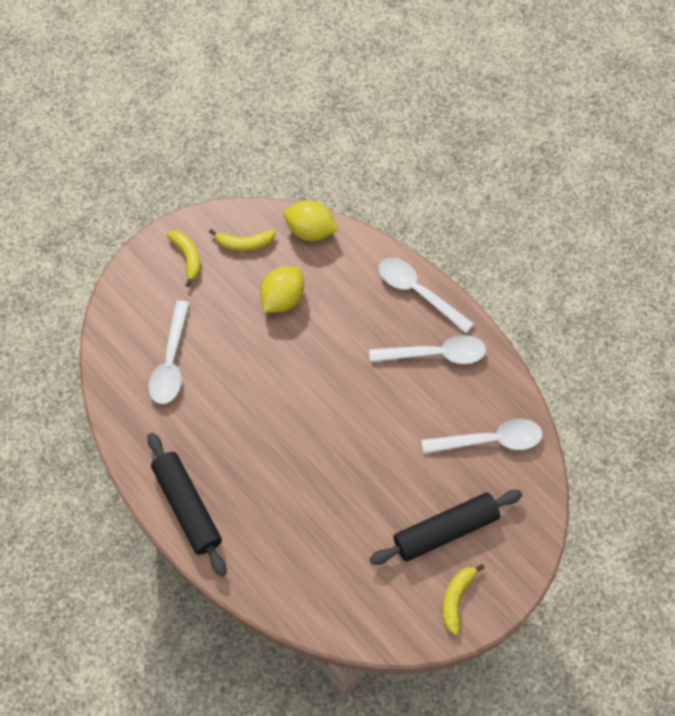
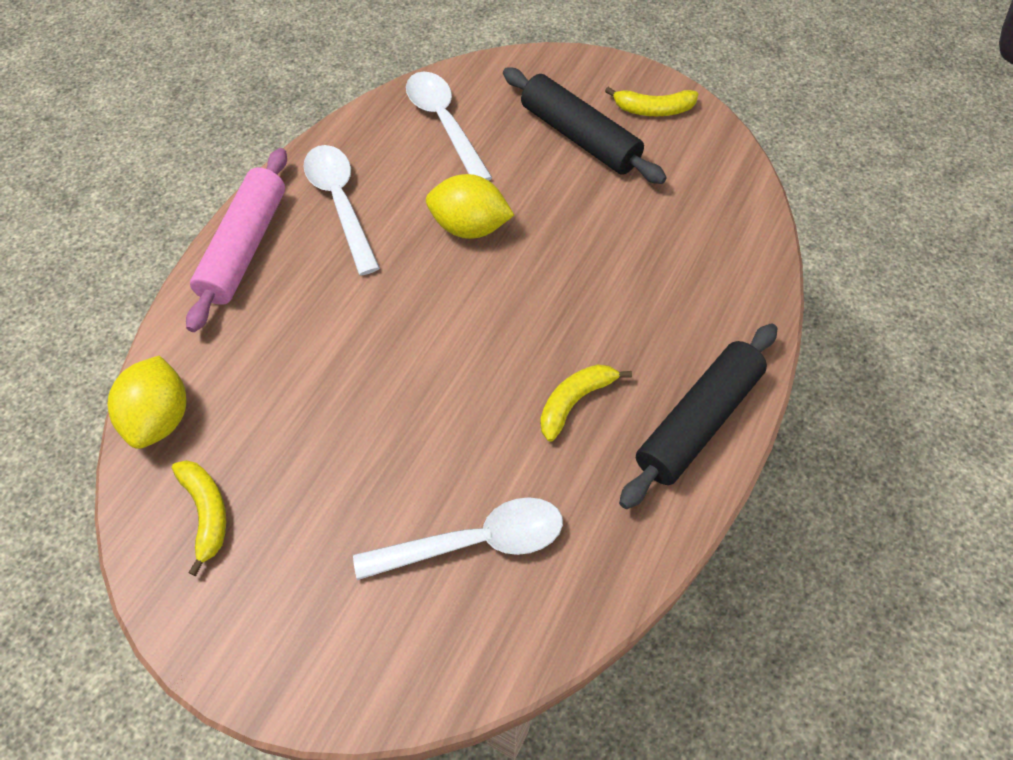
camera: 110 degrees left, 5 degrees down
(188, 257) = (256, 600): yellow banana -> yellow banana (574, 401)
(283, 299) = (304, 415): yellow lemon -> yellow lemon (469, 227)
(418, 292) = (245, 247): white spoon -> pink rolling pin

